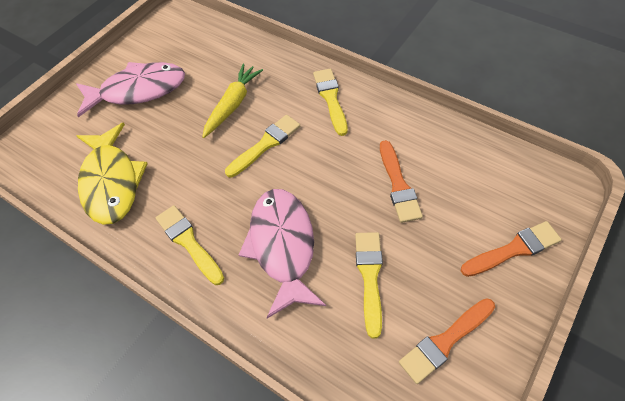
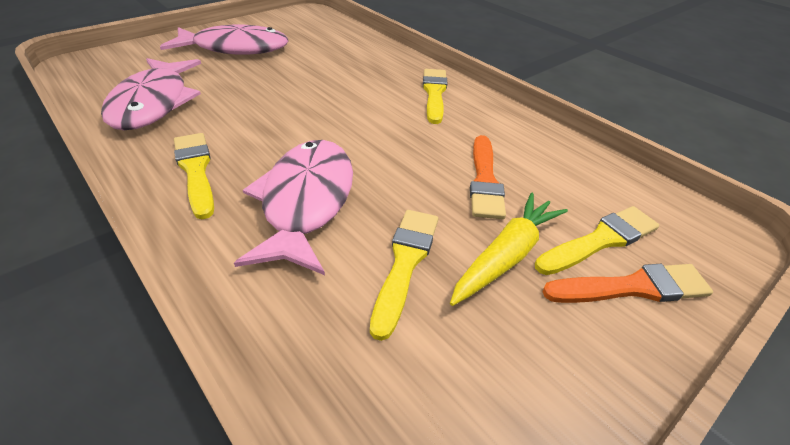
camera: 10 degrees right, 15 degrees down
(112, 182) = (154, 103): yellow fish -> pink fish
(233, 104) = (324, 76): yellow carrot -> yellow carrot (506, 255)
(265, 144) = (340, 112): yellow brush -> yellow brush (600, 240)
(445, 341) = (489, 377): orange brush -> none

